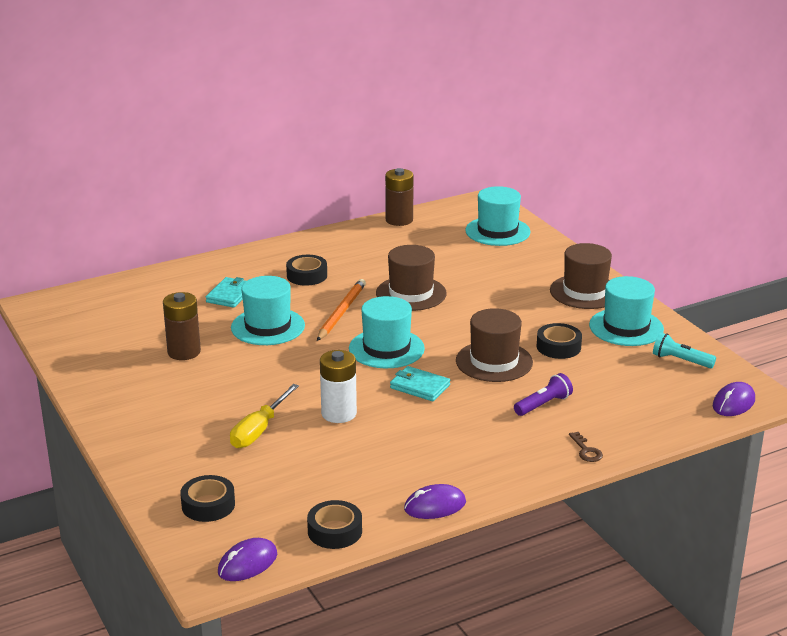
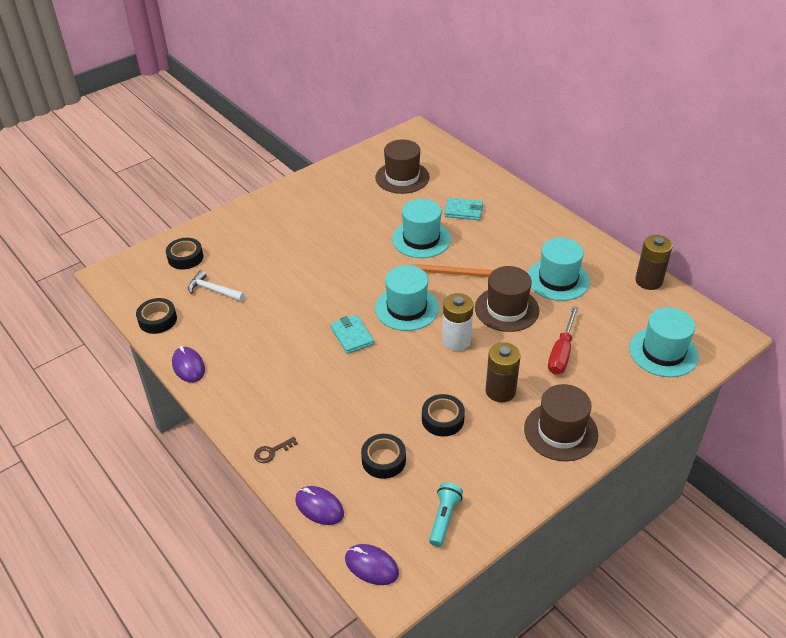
camera: 80 degrees right, 15 degrees up
(184, 352) = (372, 207): brown battery -> brown battery (500, 391)
(247, 563) = (124, 287): purple mouse -> purple mouse (319, 507)
(259, 430) = (276, 262): yellow screwdriver -> none
(293, 482) = (213, 290): none -> white hammer
(307, 275) = (512, 244): black tape -> black tape (383, 460)
(339, 413) = (304, 297): white battery -> white battery (456, 341)
(419, 386) = (352, 336): turquoise wallet -> turquoise wallet turned 45 degrees counterclockwise
(484, 276) = (561, 353): none -> red screwdriver
(494, 361) = (404, 377): brown hat -> brown hat (402, 177)
(543, 405) = (339, 417): purple flashlight -> none
(626, 327) = (498, 469): turquoise hat -> turquoise hat (558, 279)

